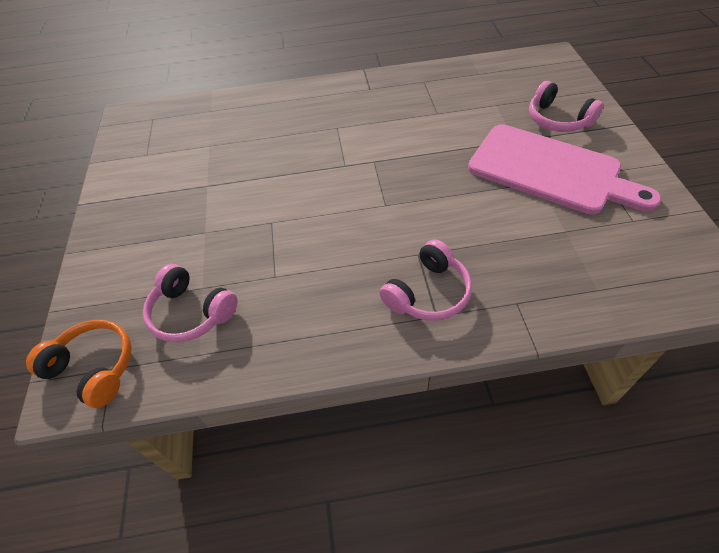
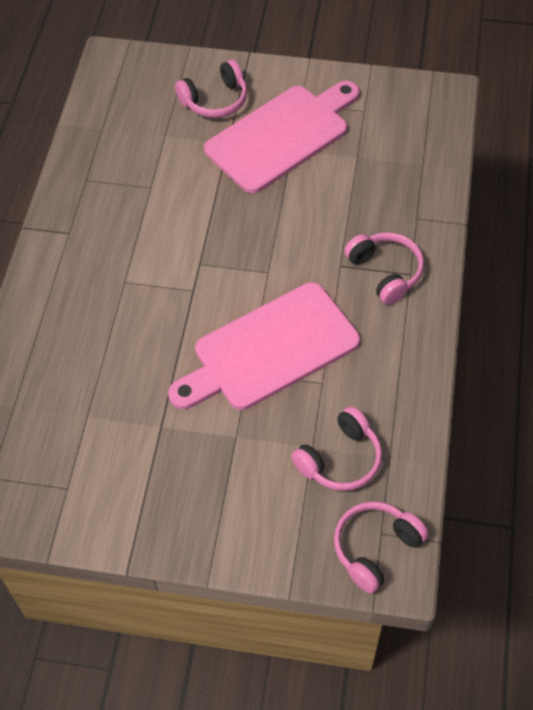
camera: 75 degrees left, 5 degrees up
(94, 368) = (375, 548): orange headphones -> pink headphones
(300, 229) = (270, 350): none -> pink cutting board

